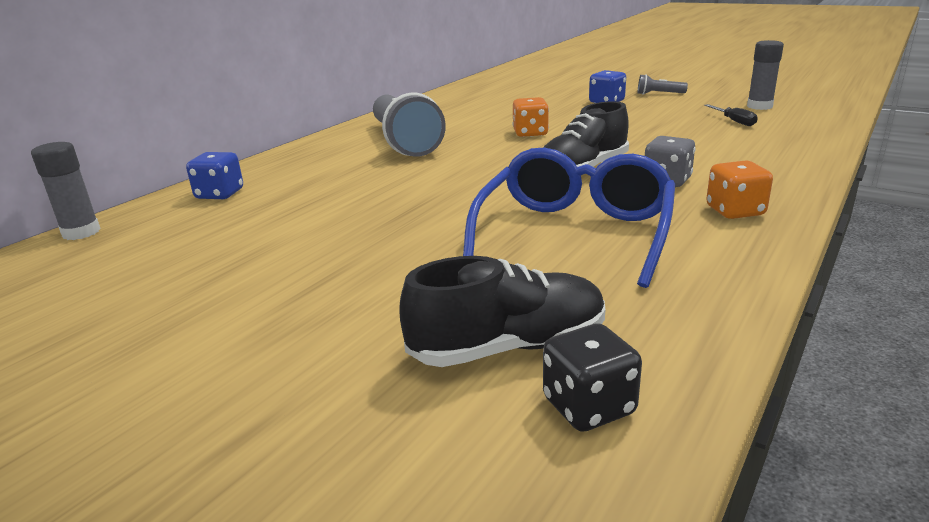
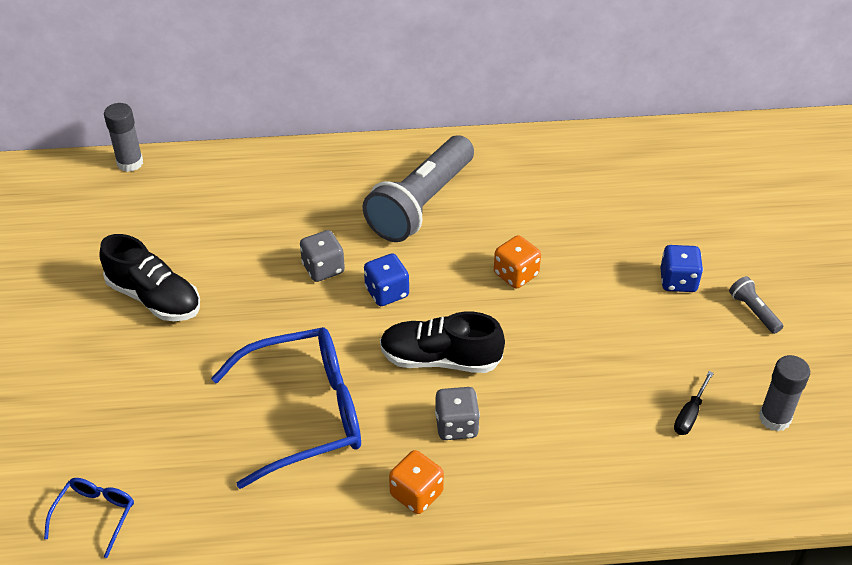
camera: 50 degrees right, 20 degrees up
(220, 194) = (232, 178): blue dice -> blue dice (387, 292)
(405, 186) = (323, 268): none -> grey dice
(508, 347) = (130, 455): black shoe -> black shoe (154, 298)
(588, 406) = (95, 515): black dice -> blue glasses

